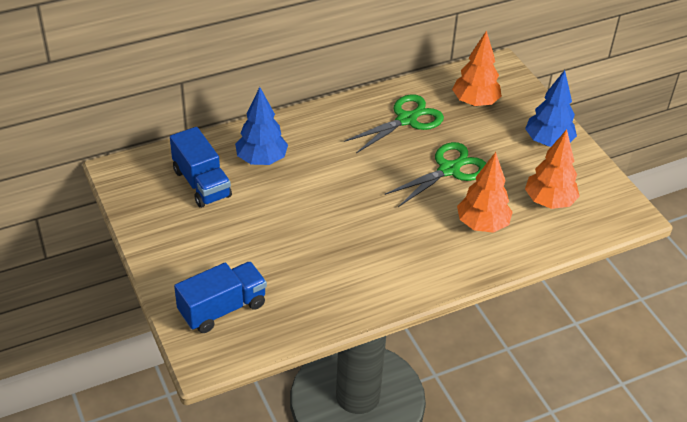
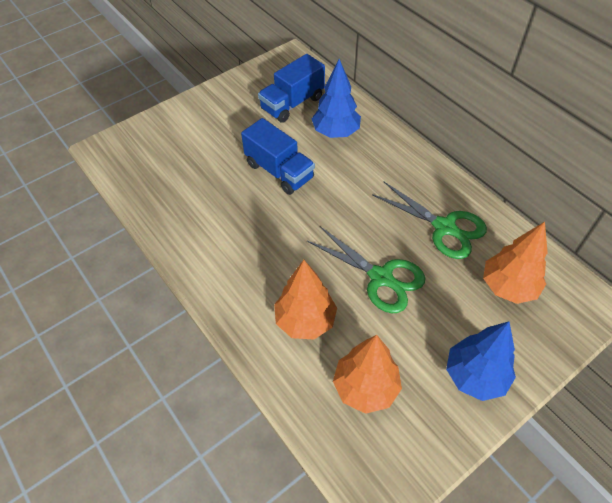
camera: 80 degrees right, 10 degrees up
(222, 308) = (155, 147): blue truck -> blue truck (279, 171)

